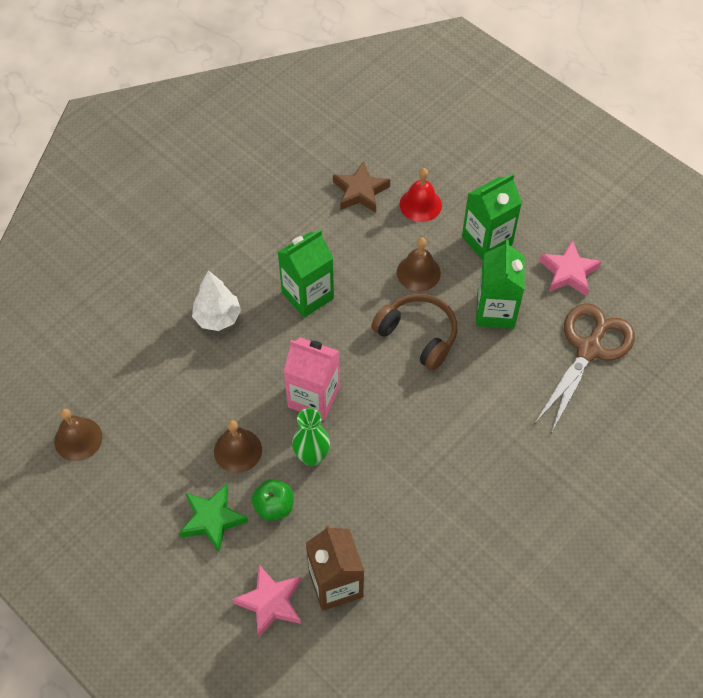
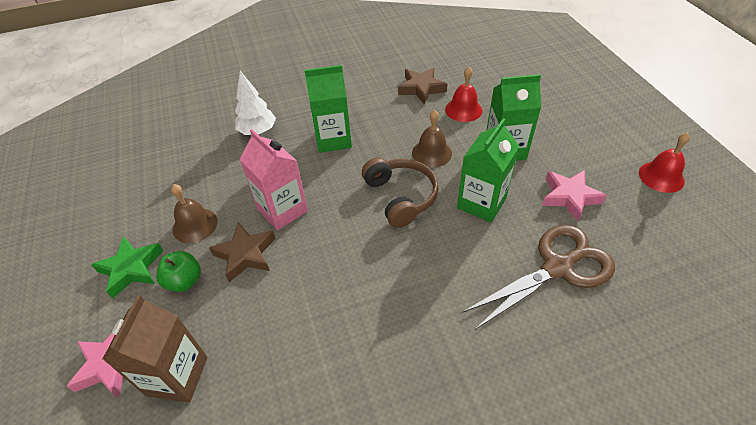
camera: 30 degrees right, 10 degrees down
(78, 439) = (99, 172): brown bell -> none
(312, 457) = (245, 254): green vase -> brown star
(637, 217) = (661, 176): none -> red bell

